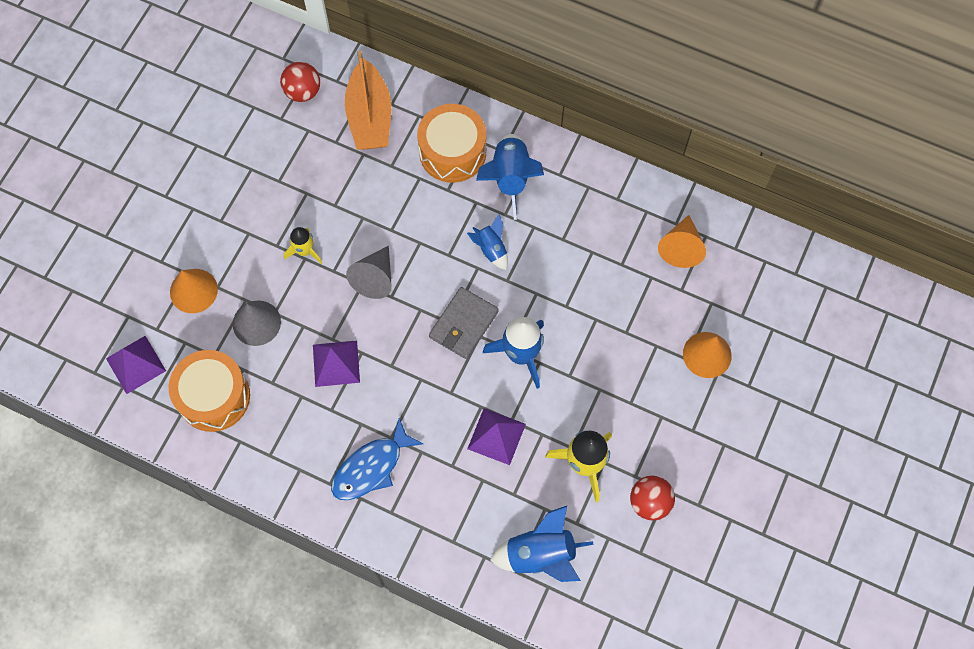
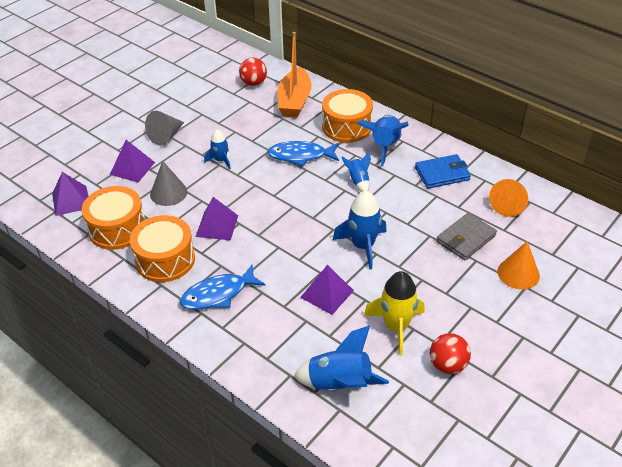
camera: 15 degrees right, 25 degrees down
(193, 290) = (132, 168): orange cone -> purple pyramid
(291, 431) = (165, 259): none -> orange drum
(304, 251) = (220, 160): yellow rocket -> blue rocket
(375, 278) = (265, 183): grey cone -> grey cone (166, 136)
(406, 219) = (300, 156): none -> blue fish
(463, 324) = (323, 220): grey wallet -> grey wallet (465, 239)
(592, 212) = (442, 174): none -> blue wallet

